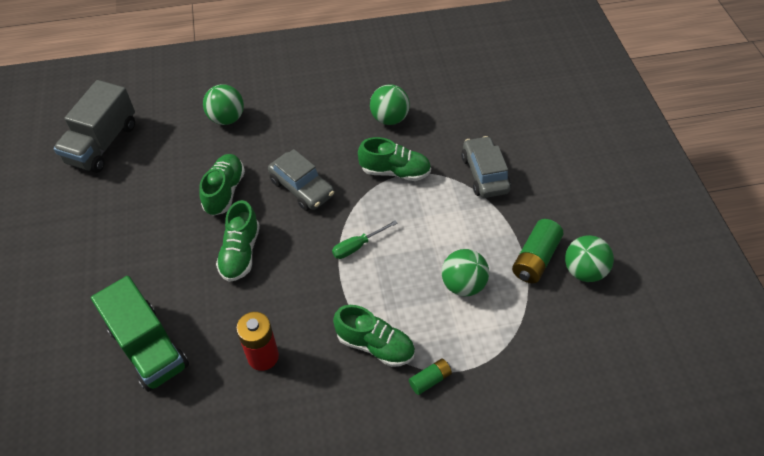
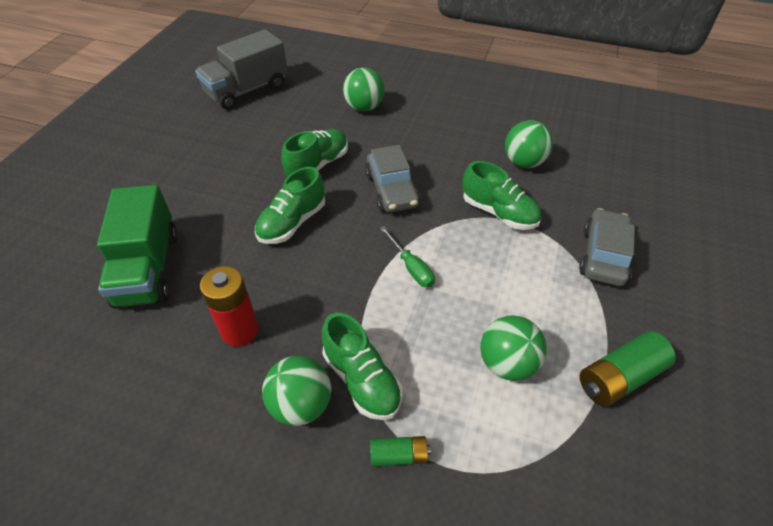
camera: 30 degrees right, 5 degrees down
(357, 246) = (411, 267): green screwdriver -> green screwdriver turned 120 degrees counterclockwise
(583, 270) = (682, 425): green ball -> green ball (301, 405)

